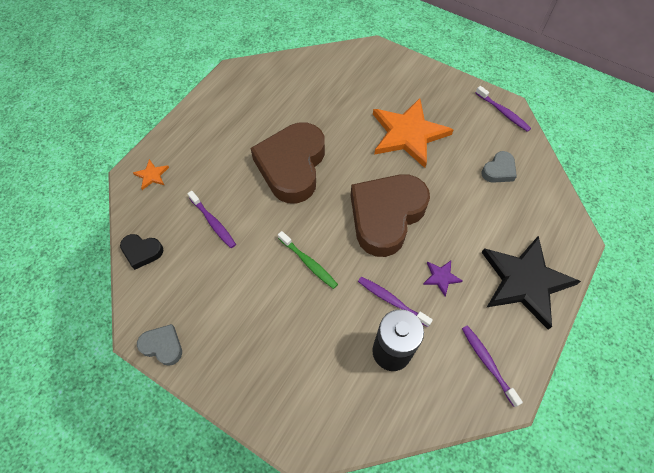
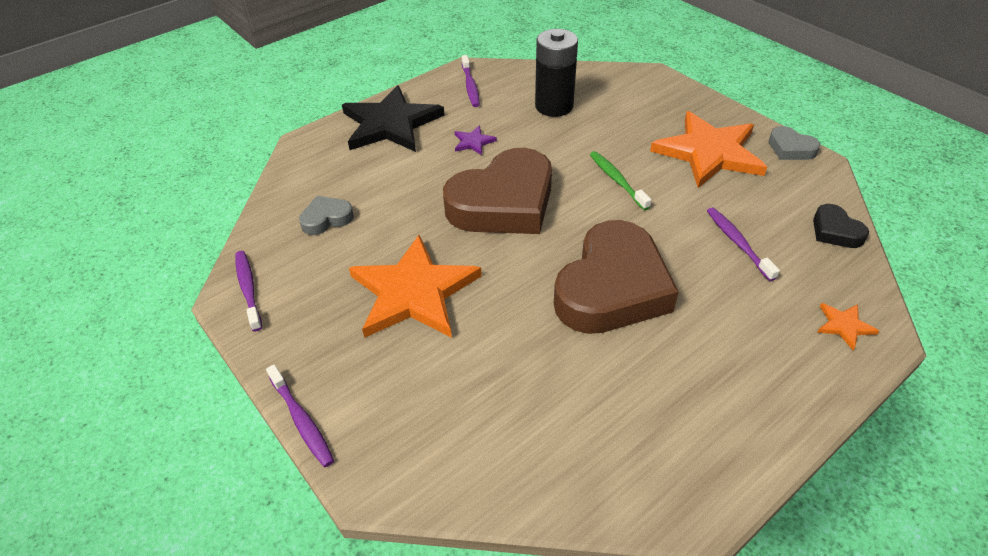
camera: 160 degrees left, 15 degrees down
(142, 252) = (835, 231): black heart -> black heart turned 150 degrees counterclockwise
(236, 319) = (709, 152): none -> orange star
(391, 301) = (536, 136): purple toothbrush -> purple toothbrush (302, 420)

